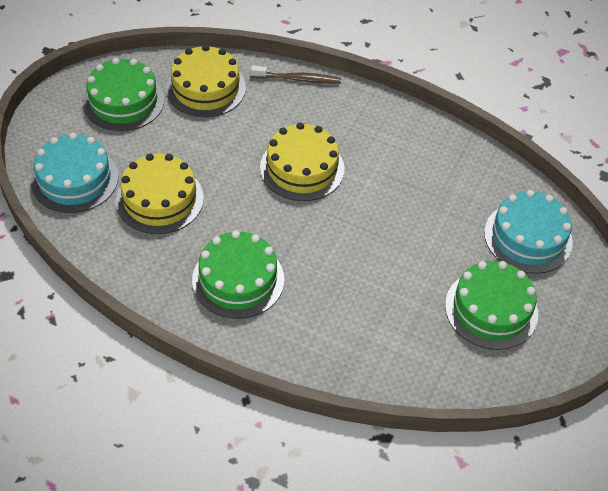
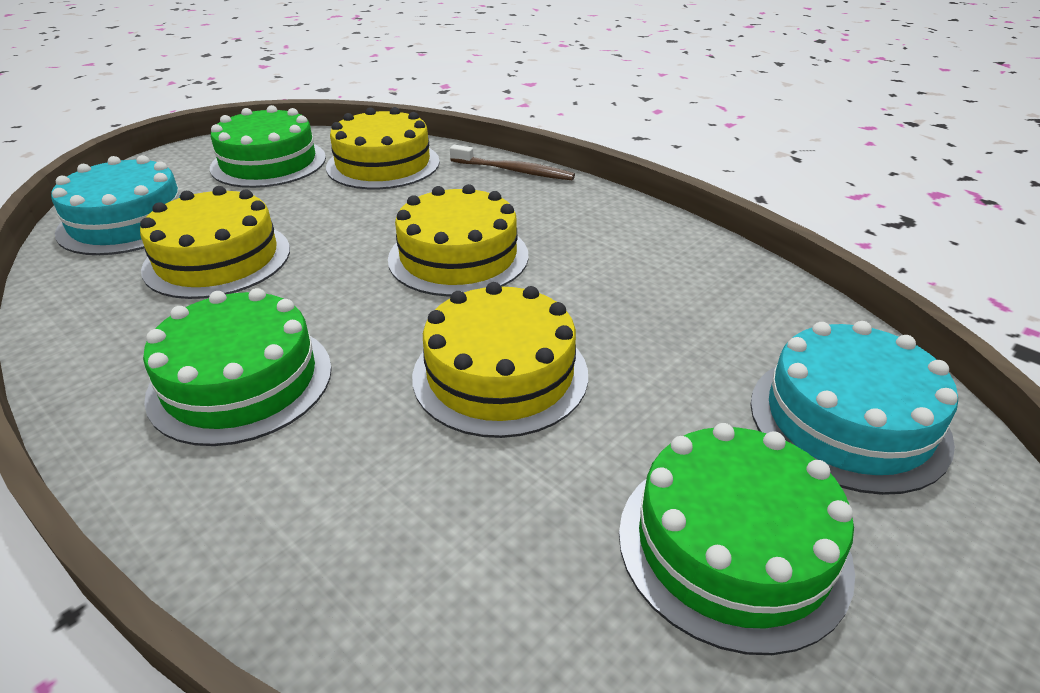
camera: 20 degrees right, 15 degrees down
(363, 246) = (500, 374): none -> yellow cake

